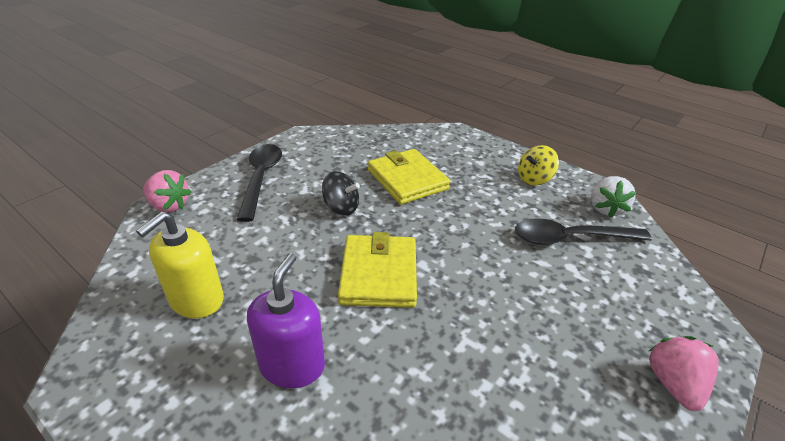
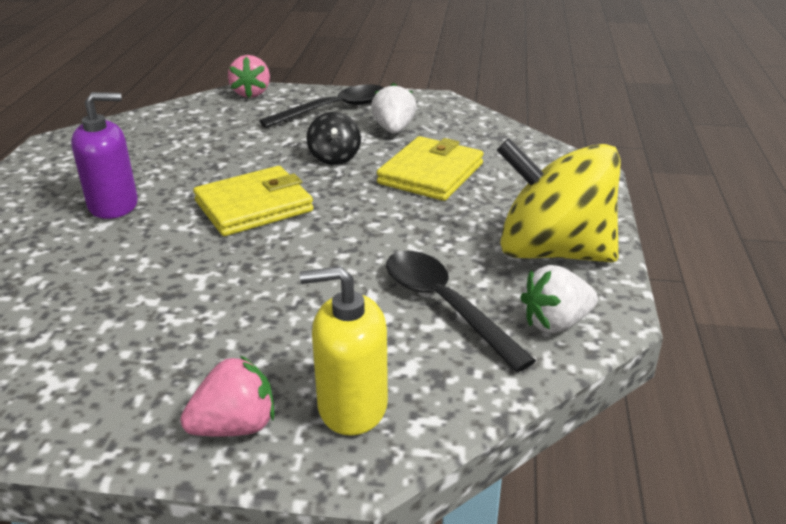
camera: 60 degrees right, 5 degrees down
(196, 300) = (153, 146): yellow soap dispenser -> yellow soap dispenser (352, 406)
(327, 168) = (394, 129): none -> white strawberry
(534, 179) = (552, 251): yellow spinning top -> yellow spinning top, size x2.21

